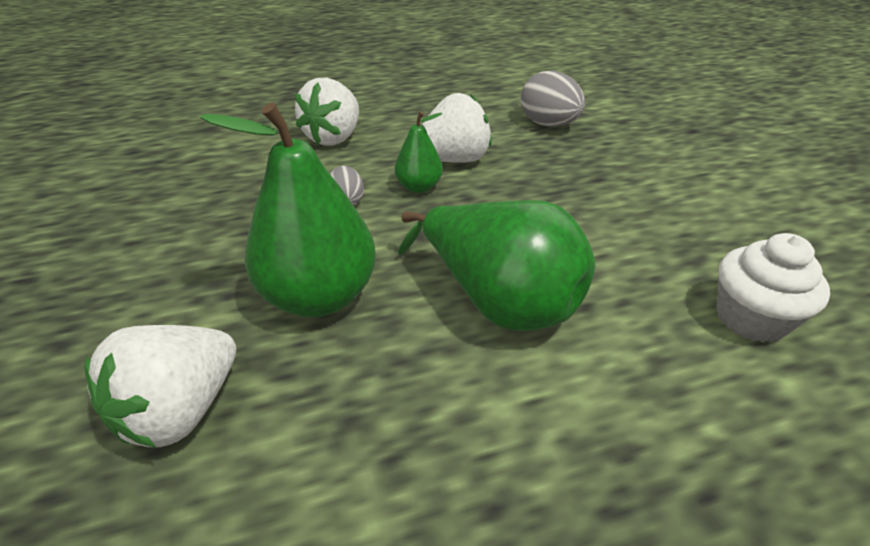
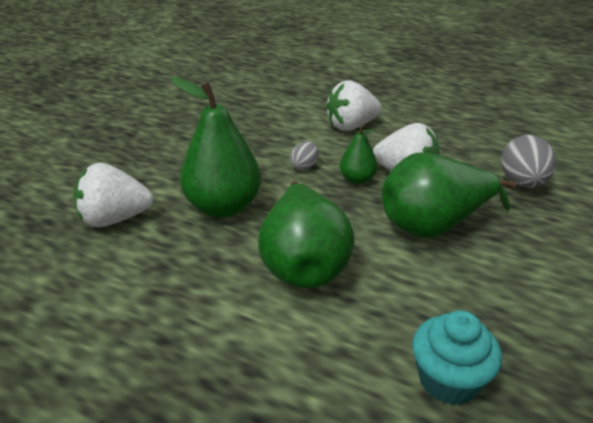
camera: 45 degrees right, 5 degrees down
(544, 194) = (434, 225): none -> green pear
(751, 318) = (448, 380): white cupcake -> turquoise cupcake

